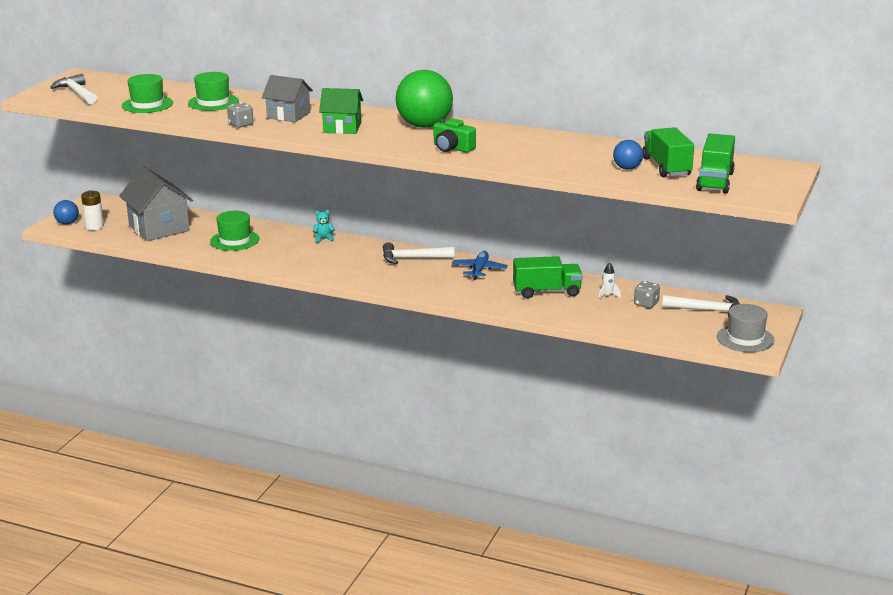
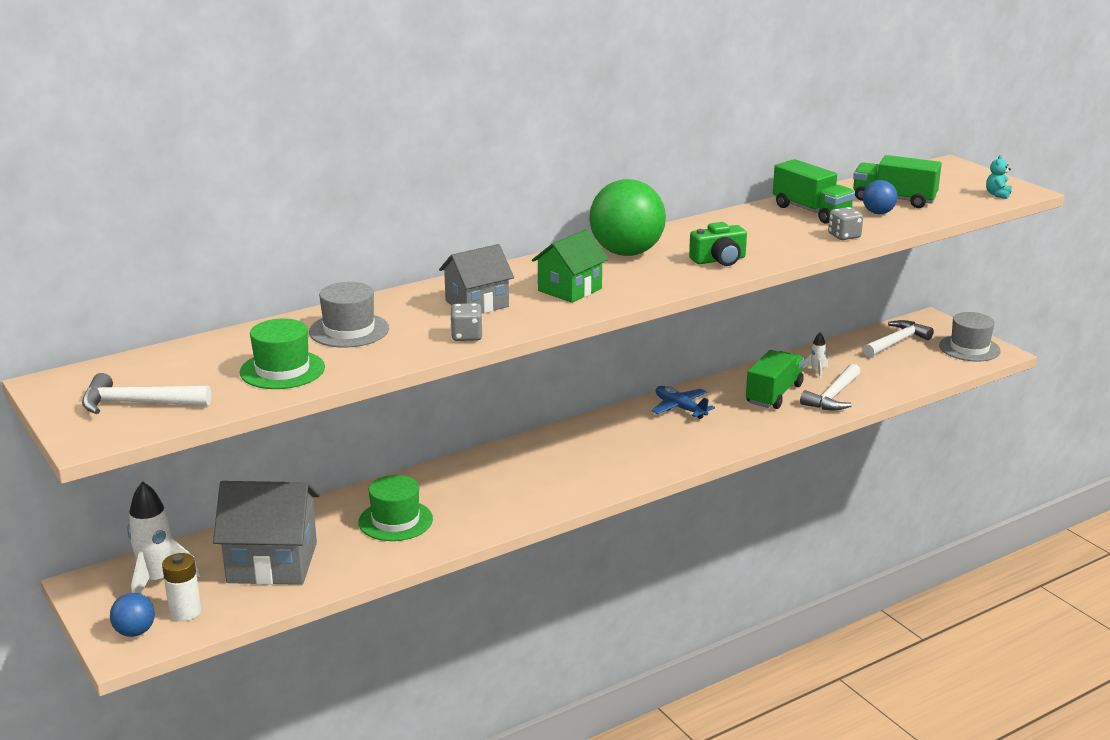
camera: 55 degrees left, 0 degrees up
(114, 212) = (157, 581): none -> white rocket
(213, 102) = (349, 330): green hat -> grey hat
(323, 238) = (475, 463): turquoise teddy bear -> turquoise teddy bear (997, 194)
(413, 258) = (603, 432): white hammer -> white hammer (833, 396)
(646, 304) = (854, 361): grey dice -> grey dice (844, 236)
(715, 181) = (953, 195): green truck -> green truck (811, 211)

